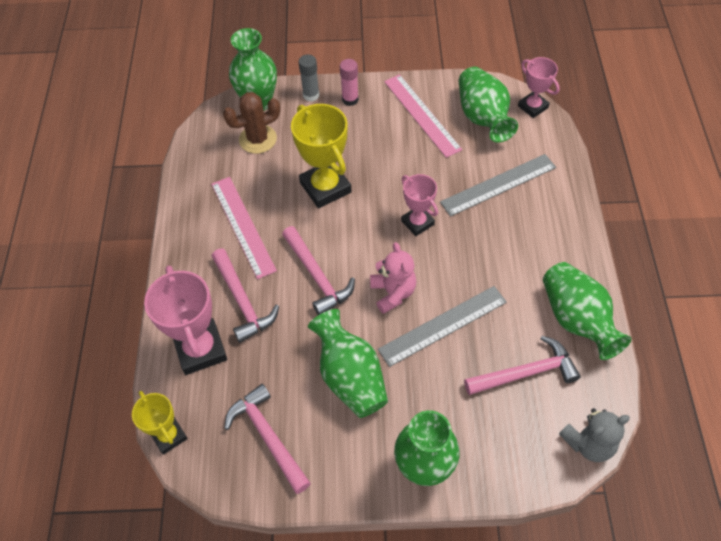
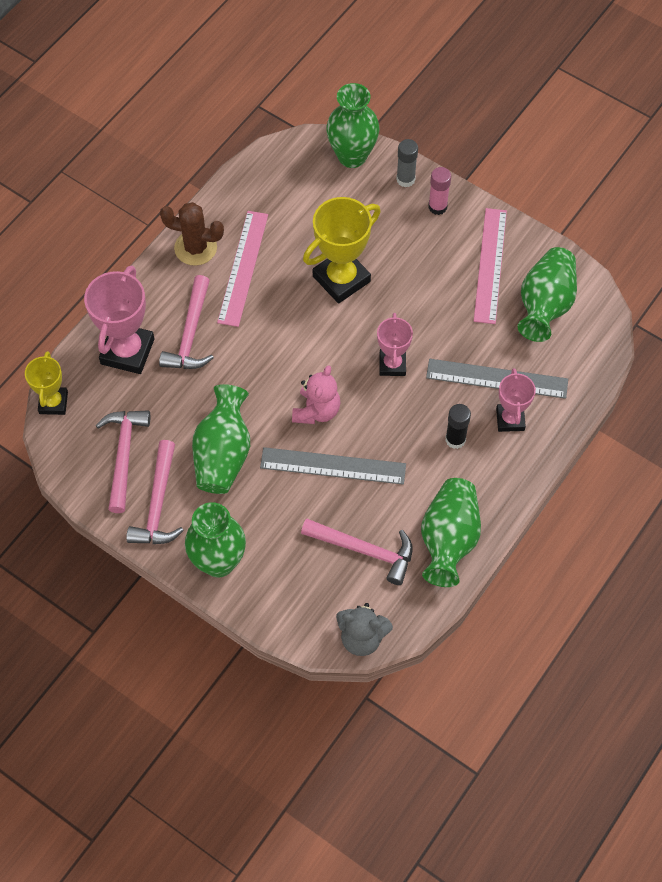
camera: 35 degrees right, 5 degrees up
(258, 139) = (321, 193): brown cactus -> brown cactus (195, 248)
(317, 276) = (267, 354): pink hammer -> pink hammer (158, 504)
(325, 187) = (341, 279): yellow trophy -> yellow trophy turned 45 degrees clockwise
(511, 245) = (455, 439): none -> black glue stick
(532, 107) = (603, 326): pink trophy -> pink trophy (510, 419)

